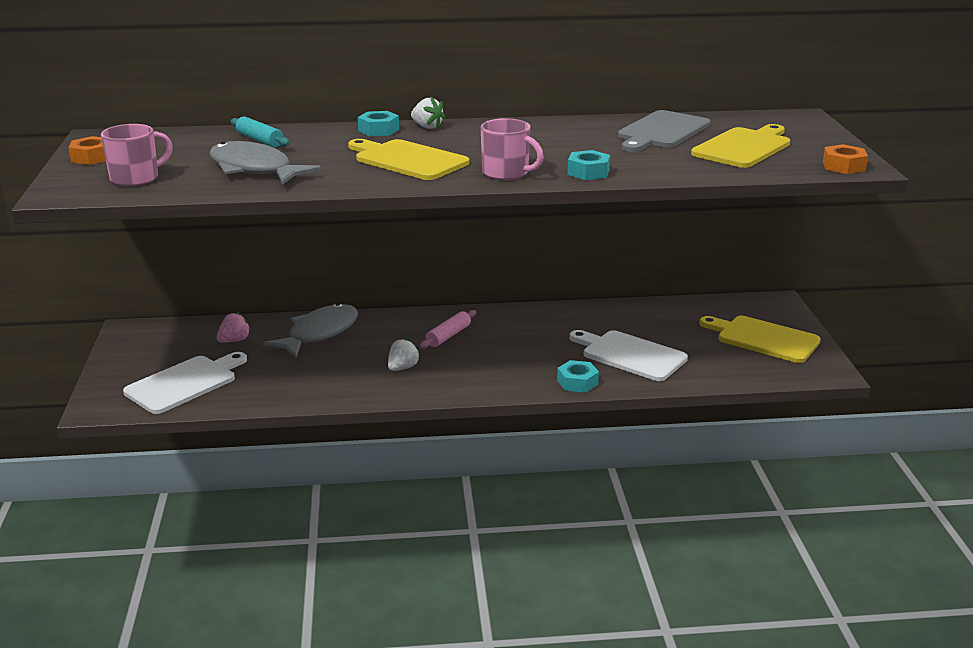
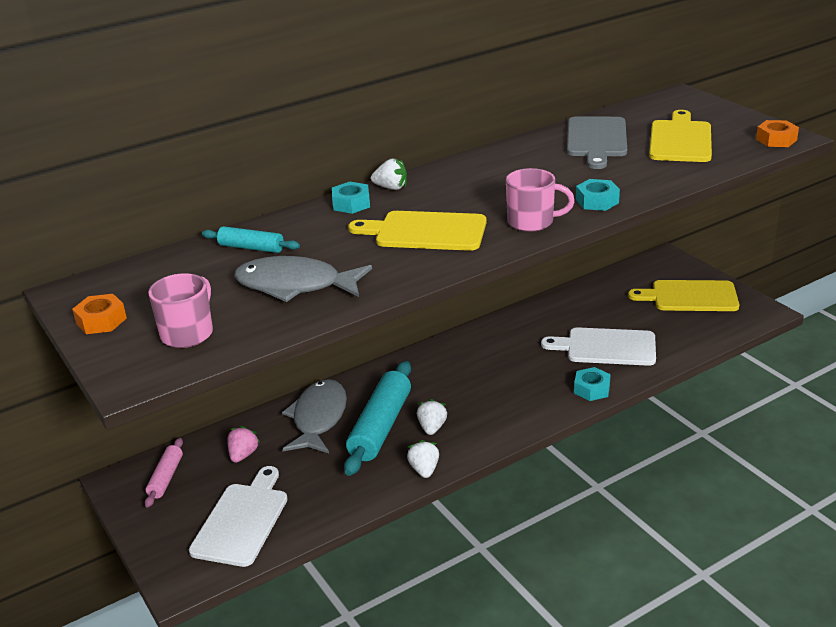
camera: 25 degrees left, 5 degrees up
(361, 354) = (380, 427): none -> turquoise rolling pin
(361, 395) = (424, 470): none -> white strawberry
(448, 336) = (439, 380): pink rolling pin -> pink rolling pin (166, 478)

